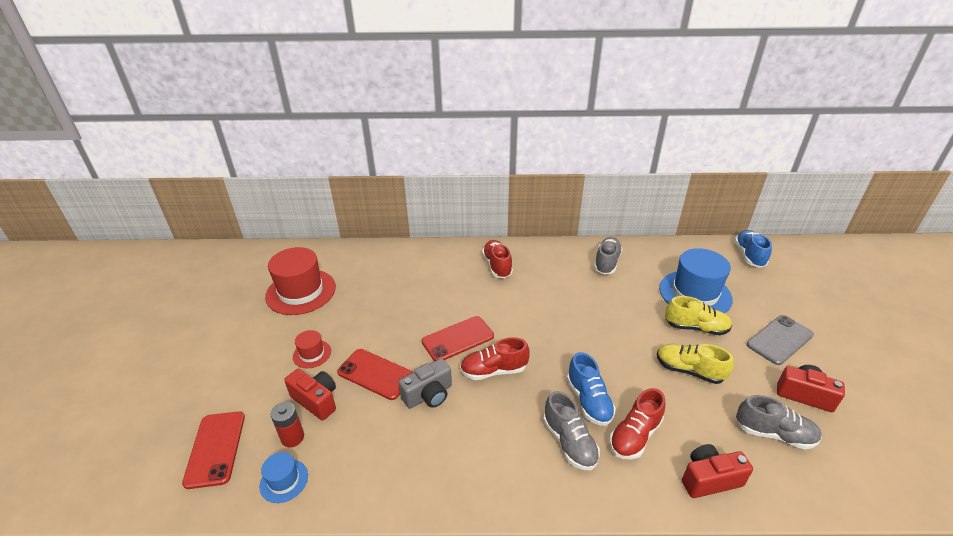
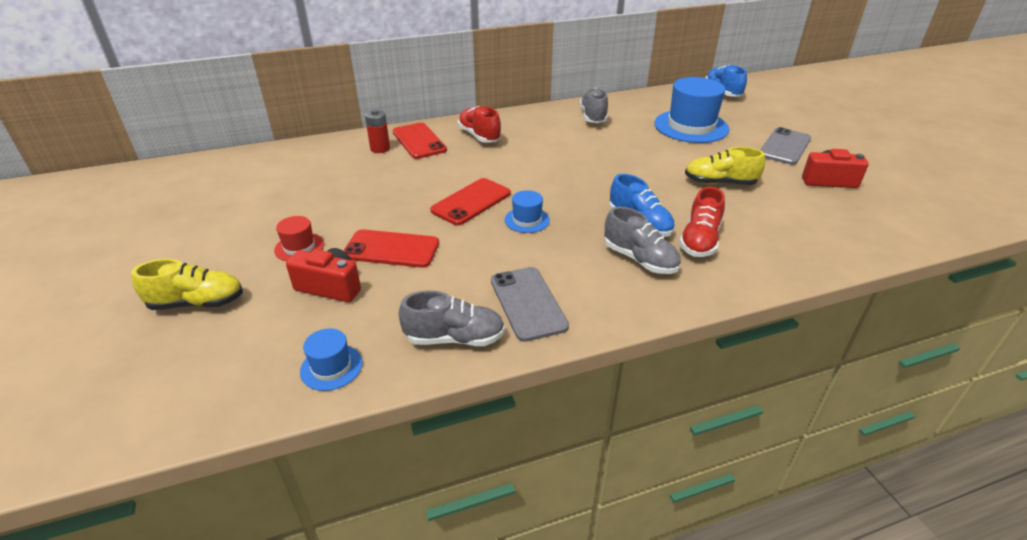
camera: 20 degrees left, 0 degrees up
(215, 449) = (218, 360): red phone -> red phone (419, 141)
(292, 437) = (319, 326): red battery -> red battery (380, 149)
(301, 291) = (250, 195): red hat -> none
(428, 395) = (466, 254): grey camera -> none
(453, 462) = (528, 303): none -> grey phone
(494, 370) = (527, 220): red shoe -> blue hat
(696, 327) = (707, 151): yellow shoe -> yellow shoe (197, 303)
(709, 479) = (785, 257): red camera -> none
(774, 434) = (820, 213): grey shoe -> grey shoe (455, 338)

